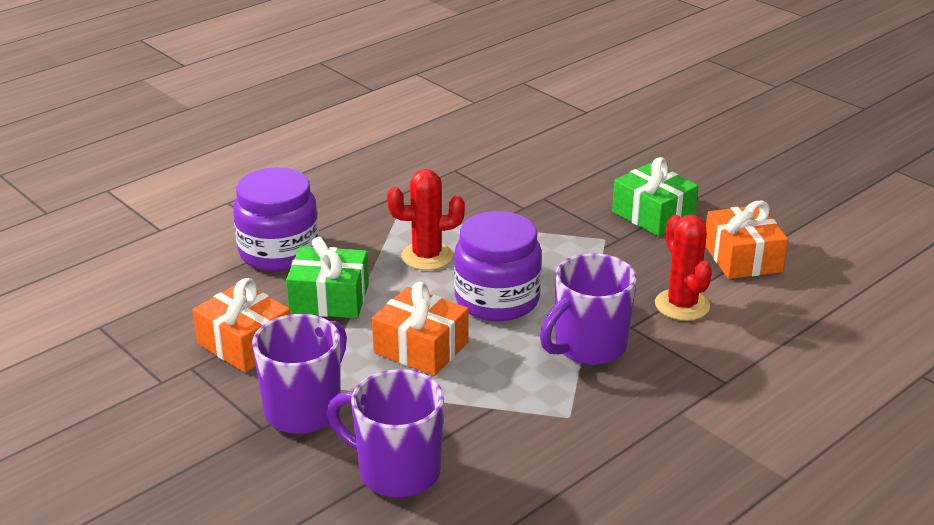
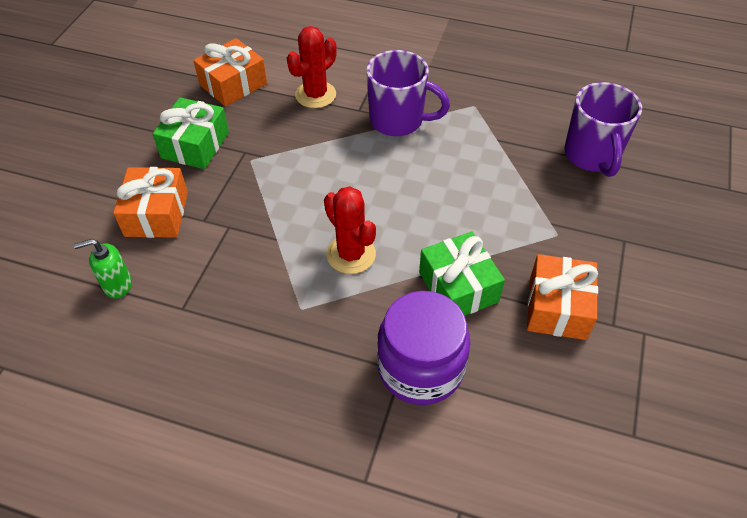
camera: 120 degrees left, 20 degrees up
(305, 409) = (587, 228): purple mug -> none
(421, 348) = (470, 200): orange gift -> orange gift (157, 214)
(497, 299) = (379, 186): purple jar -> none
(507, 149) = (117, 285): none -> green soap dispenser

